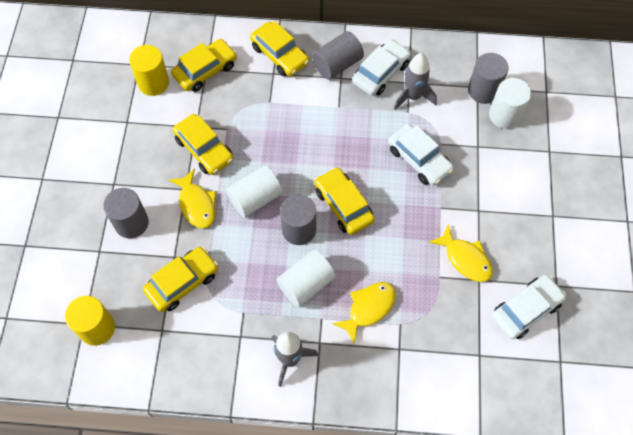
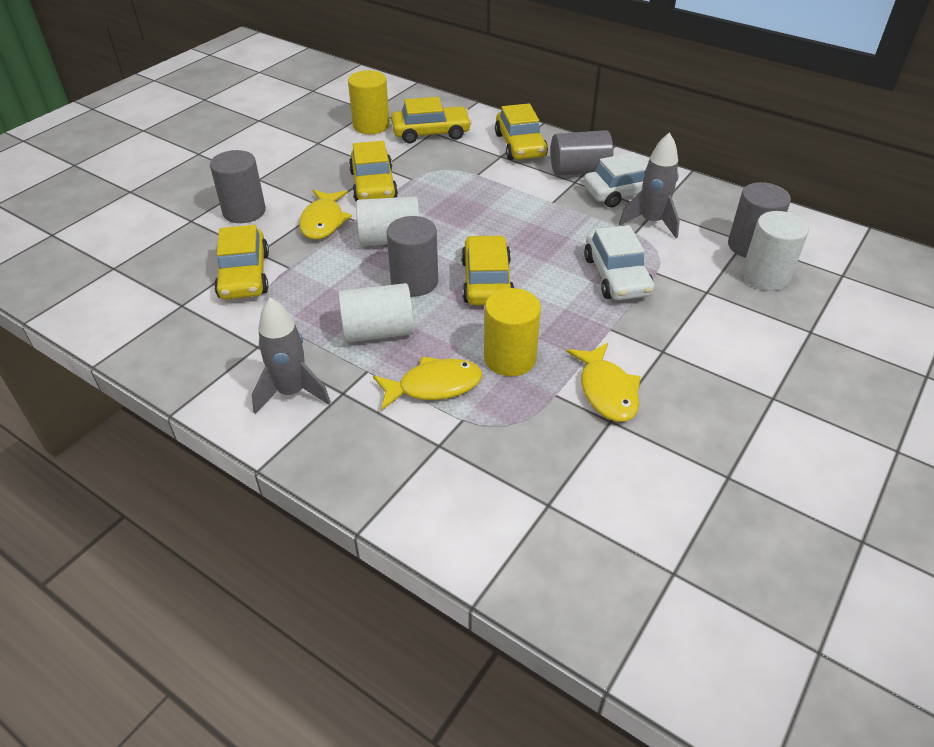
camera: 30 degrees right, 20 degrees down
(97, 328) = (121, 276): yellow cylinder -> yellow cylinder (510, 358)
(182, 282) = (244, 275): yellow car -> yellow car turned 90 degrees clockwise
(526, 310) = (658, 483): white car -> none

